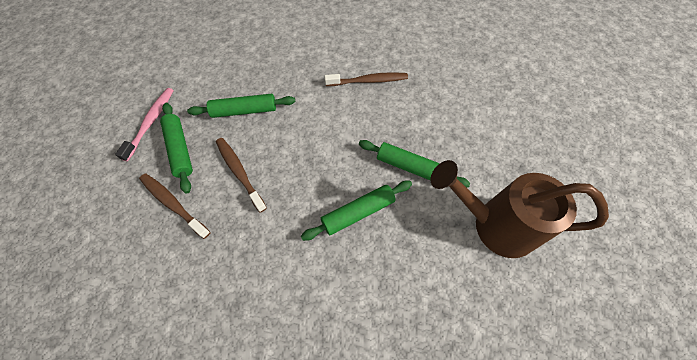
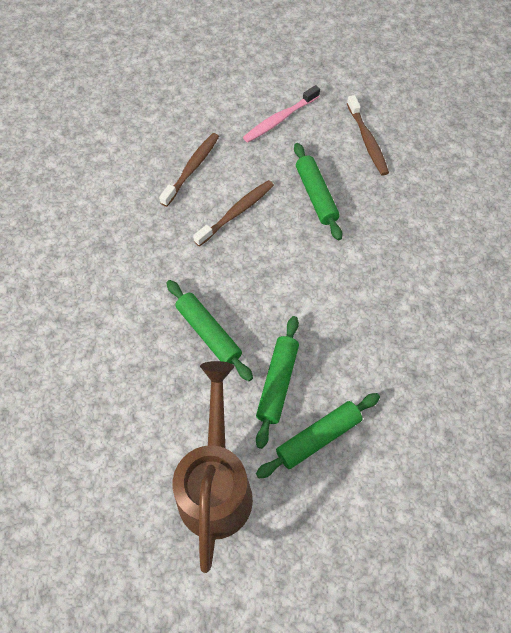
camera: 80 degrees right, 0 degrees up
(151, 122) = (280, 119): pink toothbrush -> pink toothbrush turned 135 degrees clockwise
(180, 150) = (252, 154): green rolling pin -> green rolling pin (318, 437)
(368, 81) = (401, 318): brown toothbrush -> brown toothbrush (367, 140)

